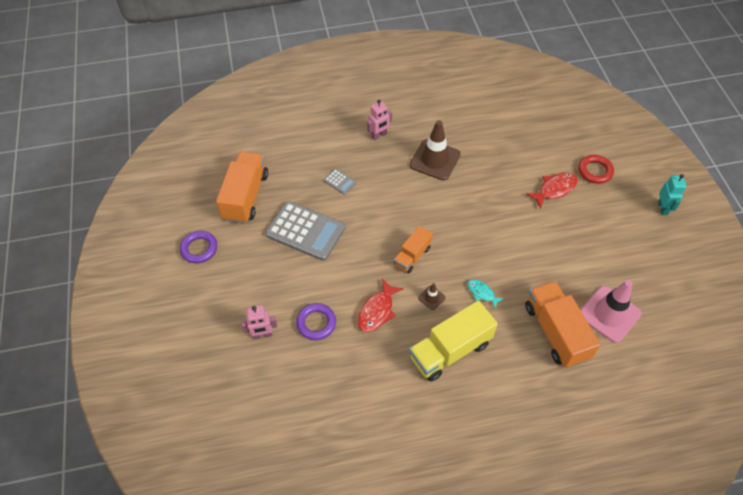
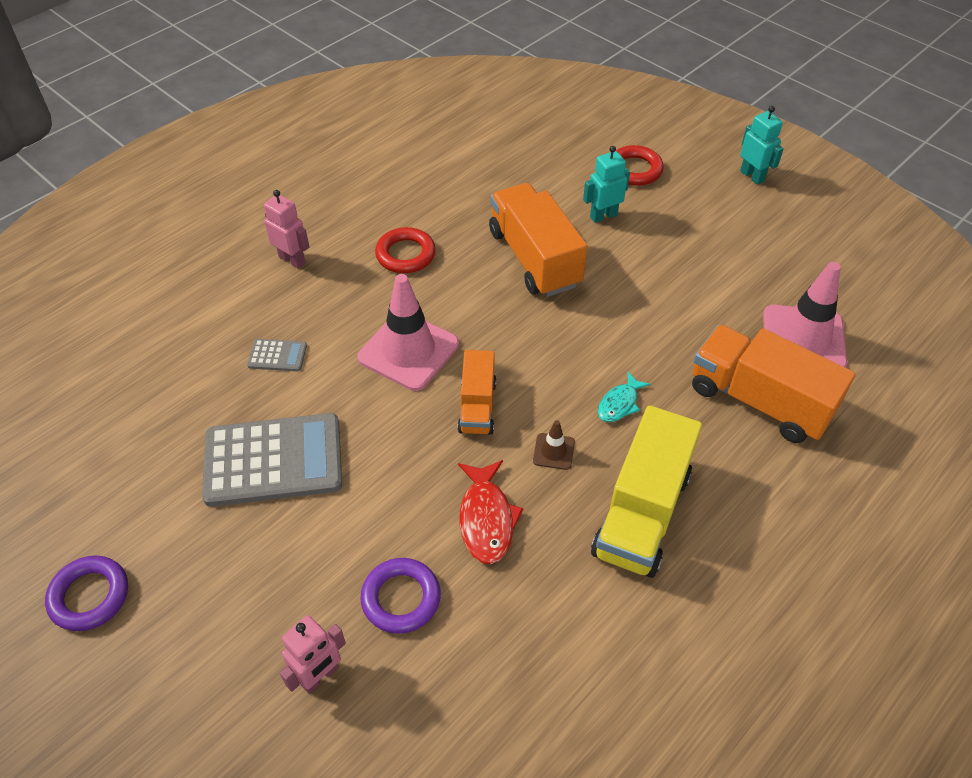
camera: 35 degrees left, 5 degrees down
(246, 196) = (123, 460): orange truck -> orange truck (534, 258)
(379, 135) = (292, 260): pink robot -> pink robot turned 75 degrees counterclockwise
(400, 211) = (408, 351): none -> pink traffic cone
(435, 160) = (405, 254): brown traffic cone -> red ring
(482, 293) = (619, 404): turquoise fish -> turquoise fish turned 60 degrees counterclockwise
(555, 189) = (603, 216): red fish -> turquoise robot

